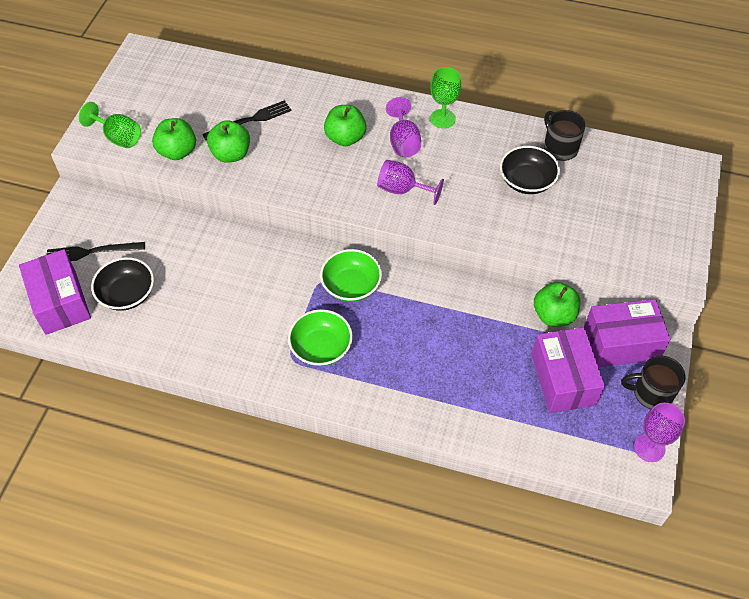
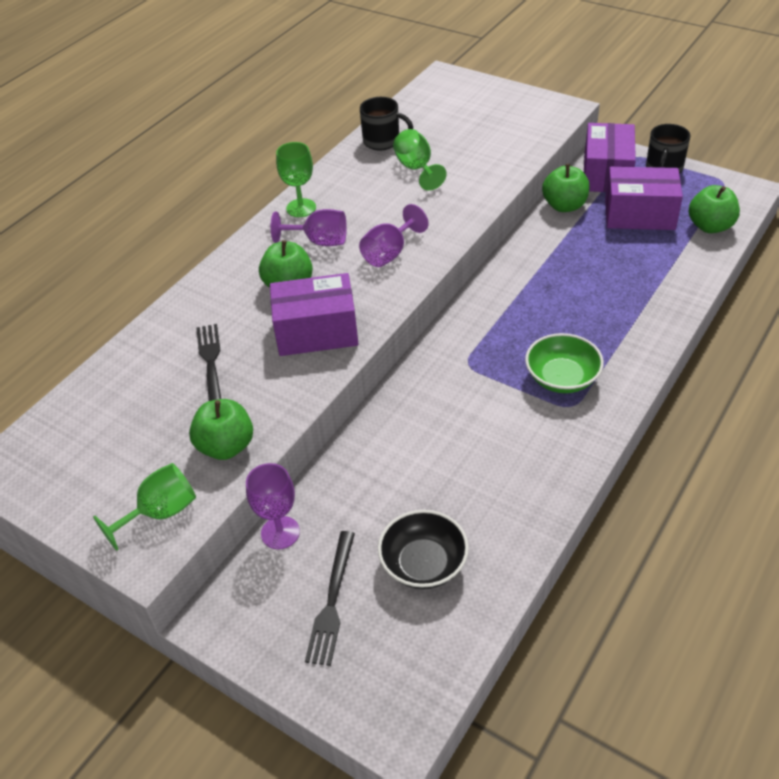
camera: 70 degrees left, 10 degrees down
(60, 302) = (411, 651): purple box -> purple box (316, 331)
(231, 154) = (260, 391): green apple -> green apple (710, 226)
(351, 285) = (482, 340): green bowl -> none
(527, 181) = (416, 169): black bowl -> green goblet
(559, 147) = (383, 141): black mug -> black mug turned 150 degrees counterclockwise
(649, 447) = (720, 181): purple goblet -> purple goblet (280, 532)

